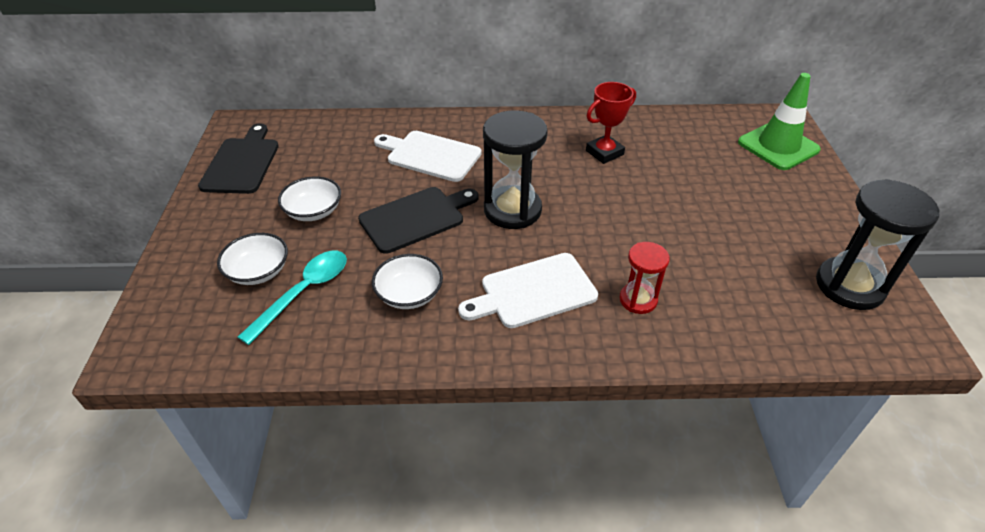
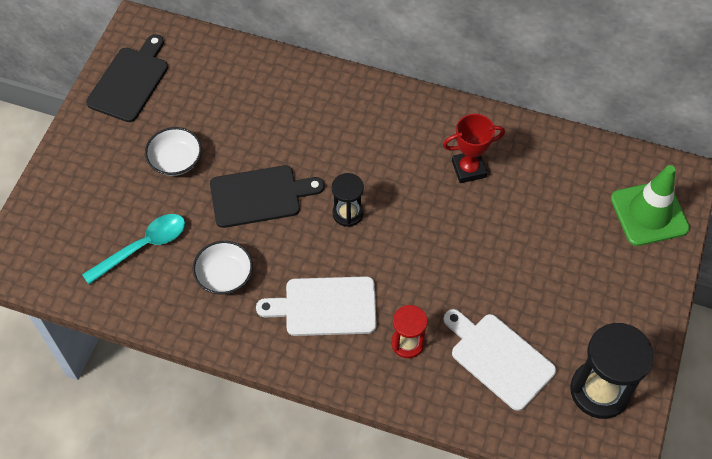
camera: 20 degrees right, 15 degrees up
(258, 271) = (113, 213): white bowl -> none
(430, 155) = (301, 122): white cutting board -> white cutting board (499, 358)
(512, 210) = (348, 213): black hourglass -> black hourglass, size x0.57

